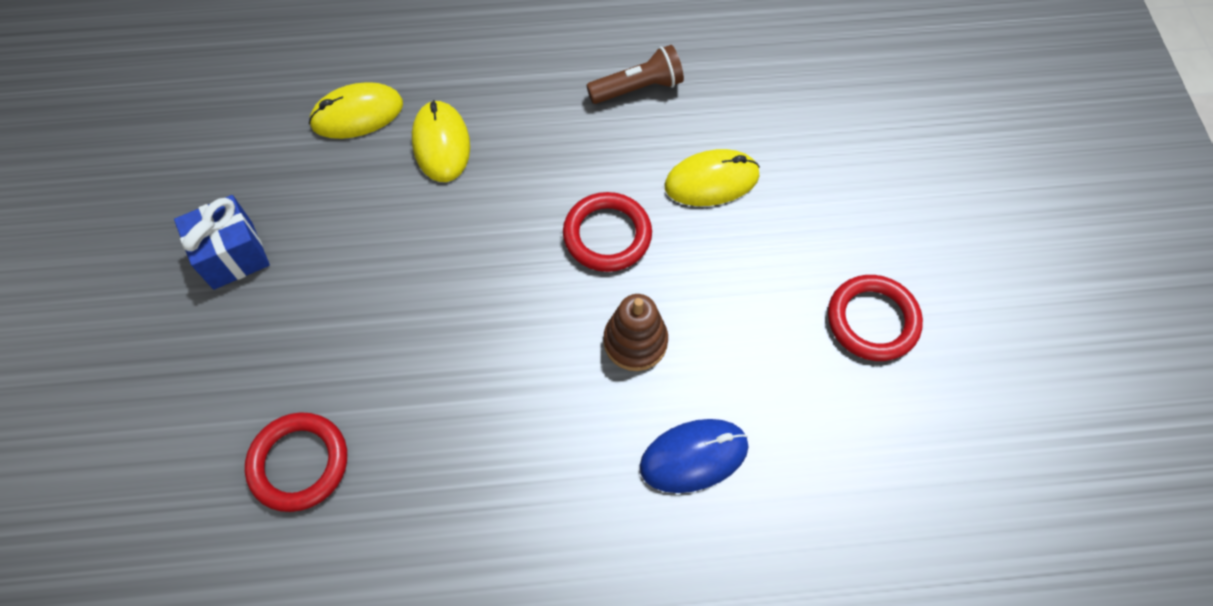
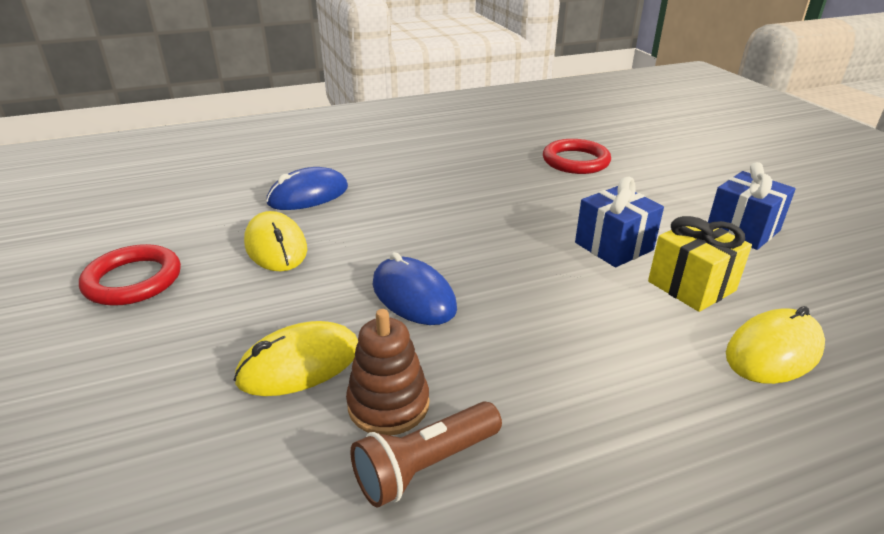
camera: 165 degrees right, 30 degrees down
(357, 191) = (691, 286): none -> yellow gift
(384, 261) = (614, 246): none -> blue gift
(441, 144) = (647, 341): yellow mouse -> yellow mouse (276, 246)
(607, 235) = (413, 296): red ring -> blue mouse
(635, 342) = (365, 236): brown stacking toy -> brown stacking toy (388, 404)

